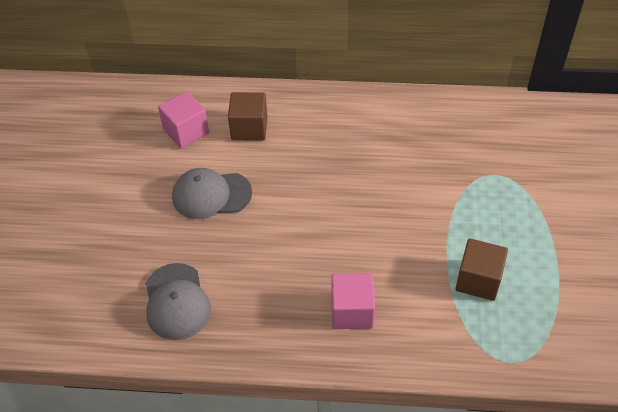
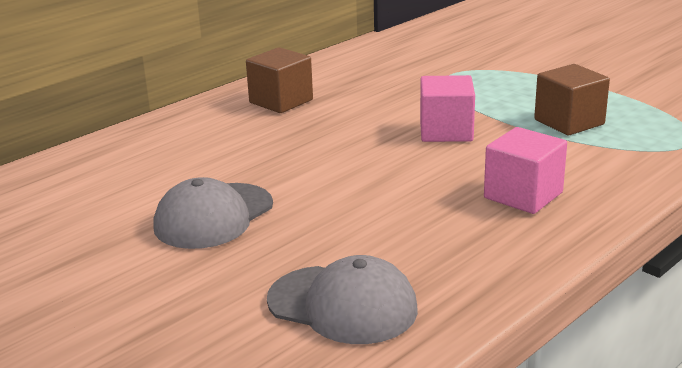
camera: 50 degrees left, 25 degrees down
(186, 131) = (84, 196): pink cube -> pink cube (446, 131)
(249, 128) = (162, 158): brown cube -> brown cube (281, 101)

